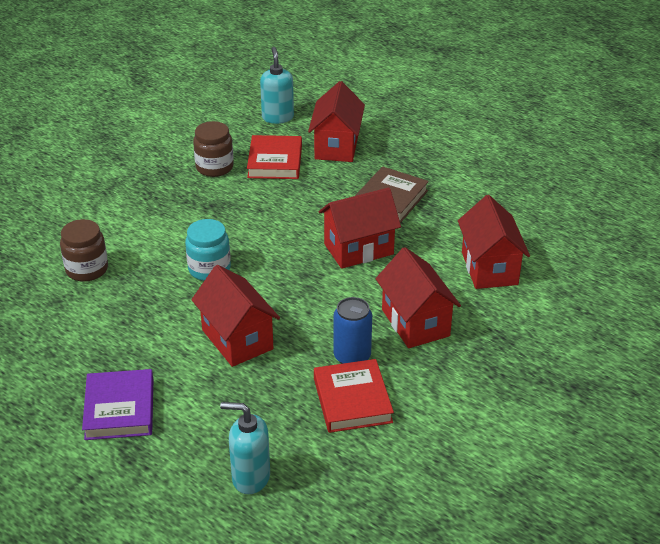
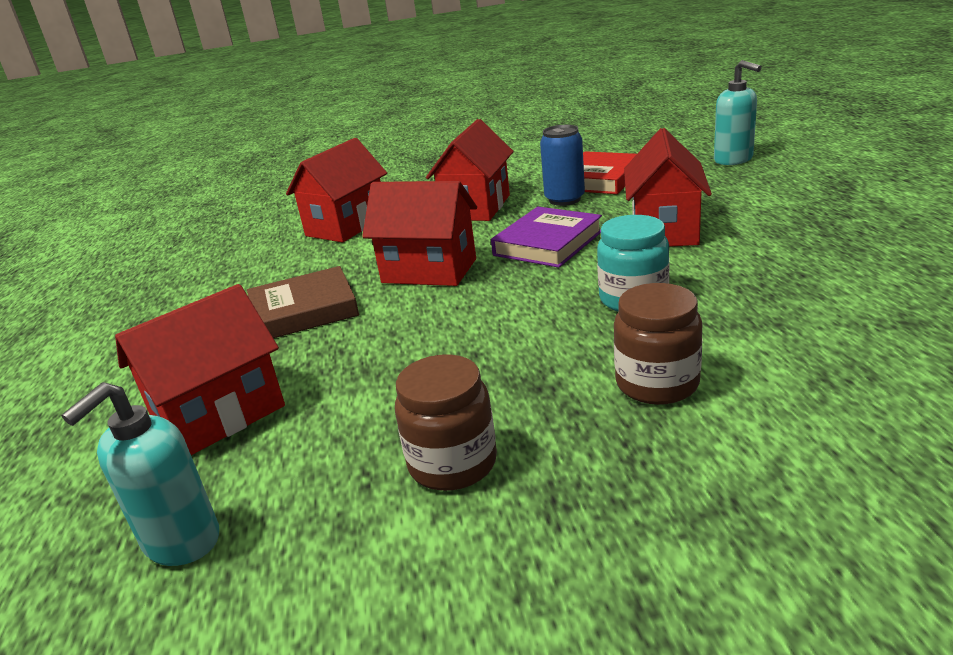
camera: 135 degrees left, 10 degrees down
(87, 269) = (838, 351): brown jar -> brown jar (657, 383)
(119, 409) = (843, 209): purple book -> purple book (548, 243)
(275, 161) = (343, 428): red book -> none

